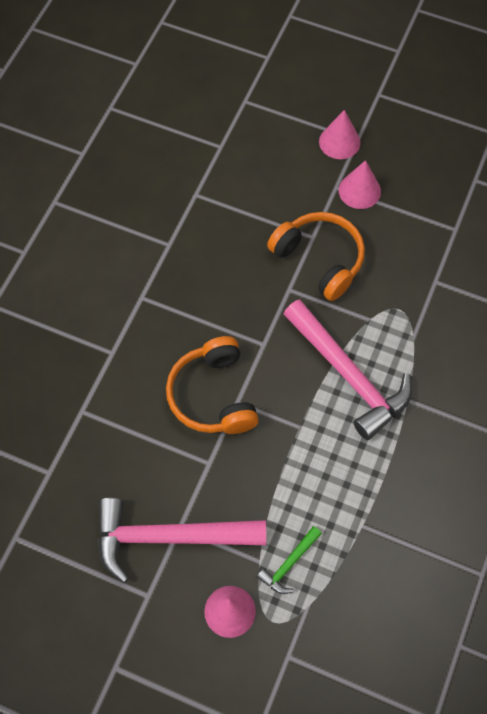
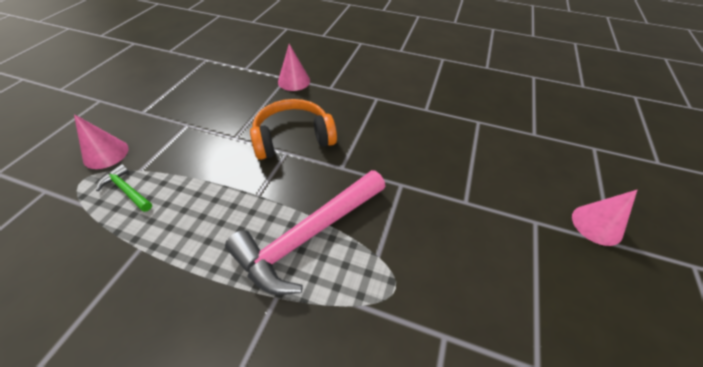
camera: 85 degrees right, 15 degrees down
(169, 537) = (180, 120): pink hammer -> none
(320, 259) = (441, 208): orange headphones -> none
(359, 191) = (542, 245): pink cone -> pink cone (294, 81)

